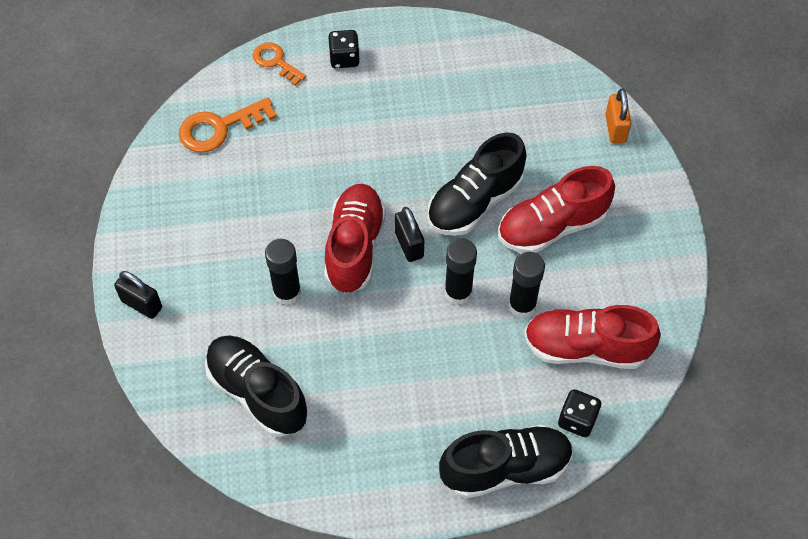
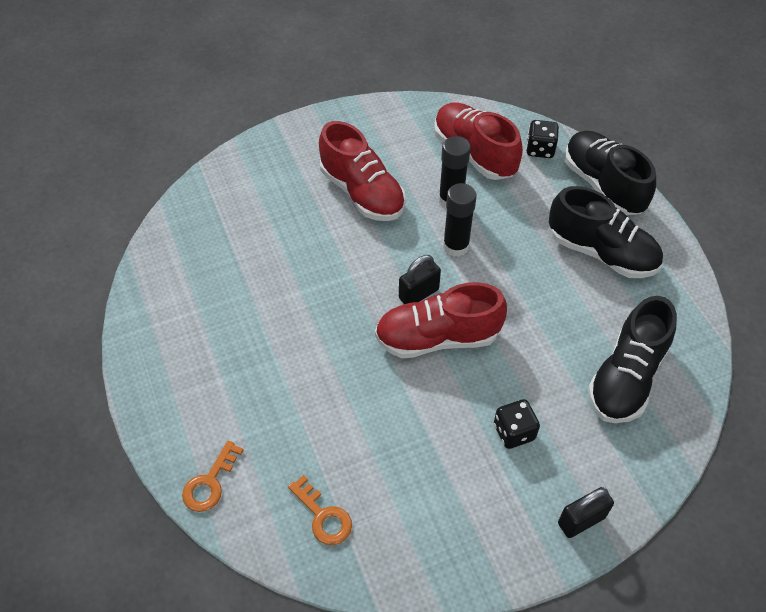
camera: 105 degrees left, 5 degrees down
(142, 304) = (581, 520): black padlock -> black padlock turned 45 degrees clockwise
(219, 128) = (323, 516): orange key -> orange key, size x0.66
(287, 293) = (510, 383): black glue stick -> none
(344, 58) = (192, 409): black dice -> black dice (514, 432)
(474, 202) = (353, 252): black shoe -> black shoe (601, 252)
(585, 348) = (474, 153): red shoe -> red shoe turned 150 degrees clockwise
(615, 128) = (240, 165): orange padlock -> none

